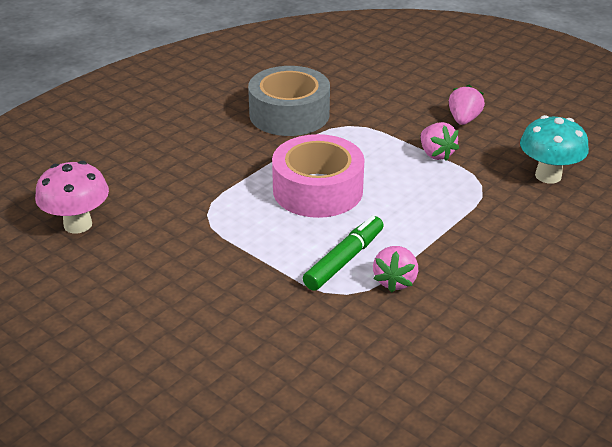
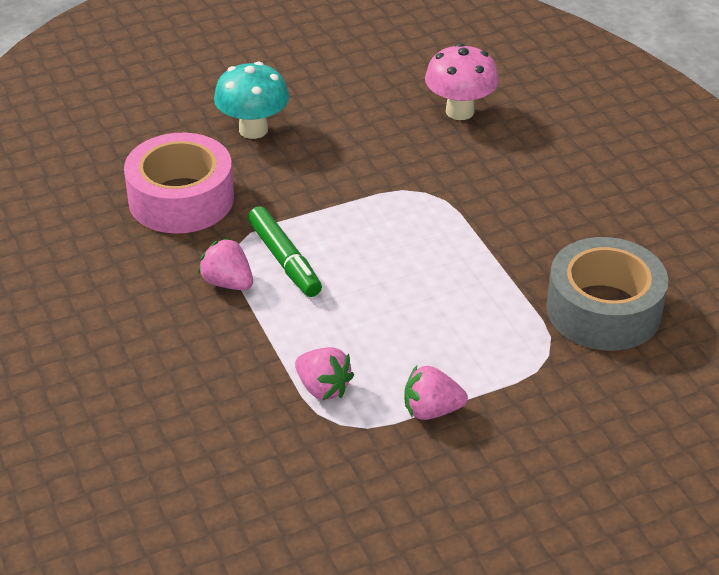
camera: 115 degrees right, 5 degrees up
(317, 190) = (418, 281): pink tape -> pink tape (181, 199)
(463, 120) = (501, 478): pink strawberry -> pink strawberry (323, 388)
(548, 176) = (316, 498): turquoise mushroom -> turquoise mushroom (253, 130)

